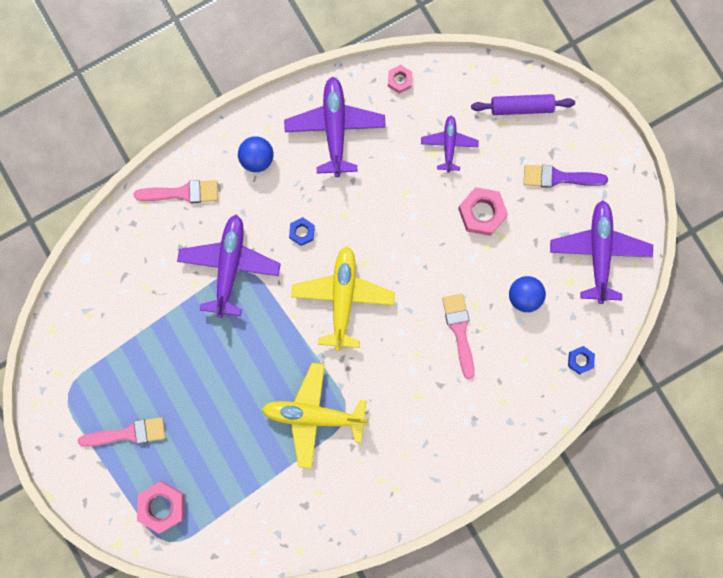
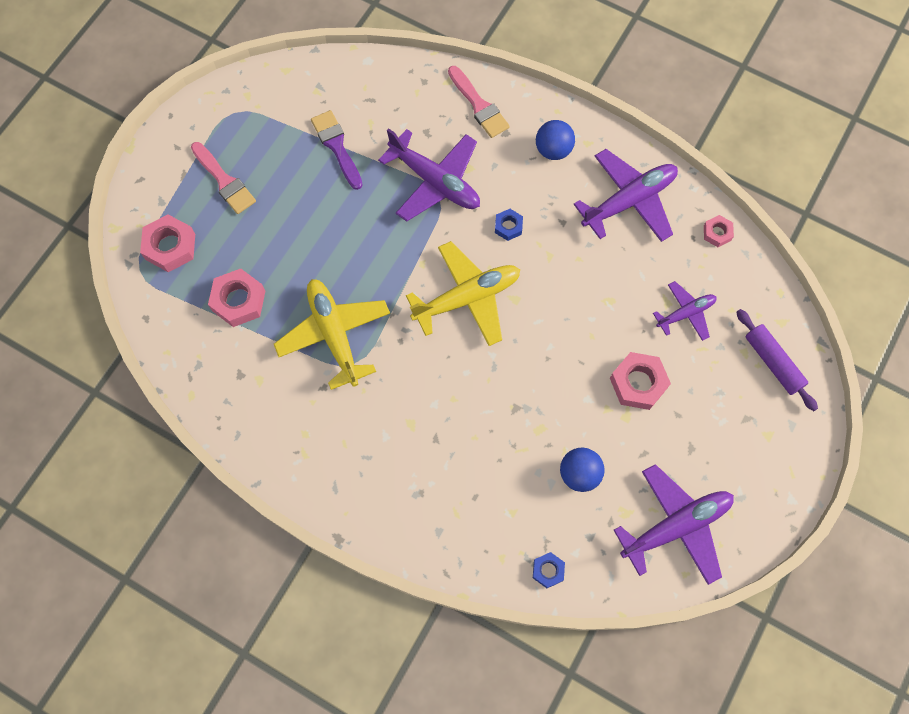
camera: 60 degrees right, 10 degrees down
(229, 266) = (435, 181): purple plane -> purple plane turned 60 degrees clockwise
(242, 475) = (238, 300): none -> pink nut
(459, 331) = (503, 428): pink brush -> none
(559, 177) = (727, 440): purple brush -> purple brush (337, 147)

